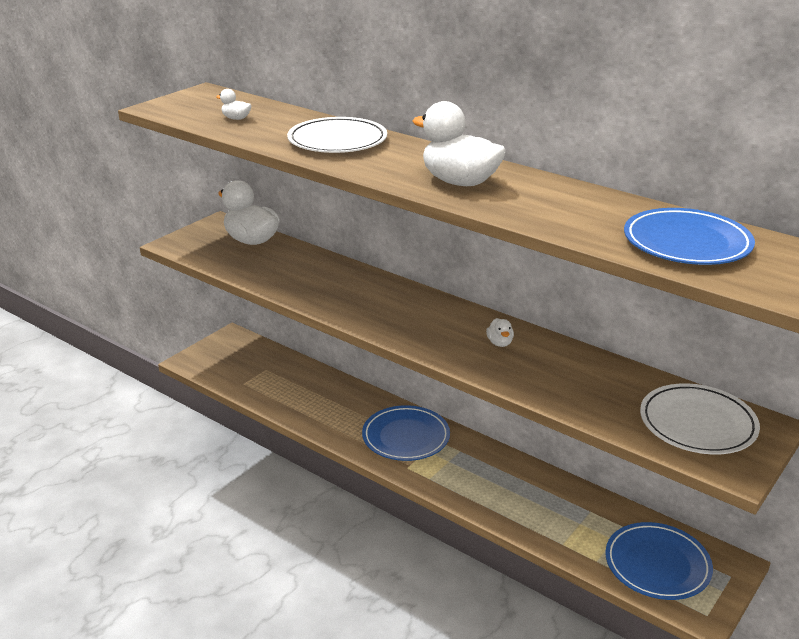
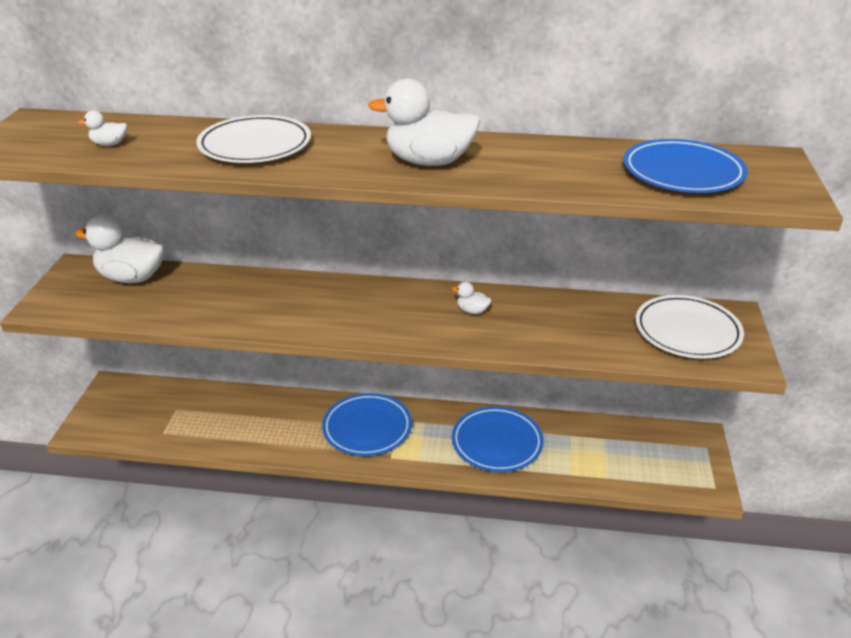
camera: 30 degrees left, 5 degrees up
(500, 343) = (472, 311): white duck -> white duck turned 150 degrees clockwise
(657, 564) = (651, 461): blue plate -> blue plate (497, 442)

